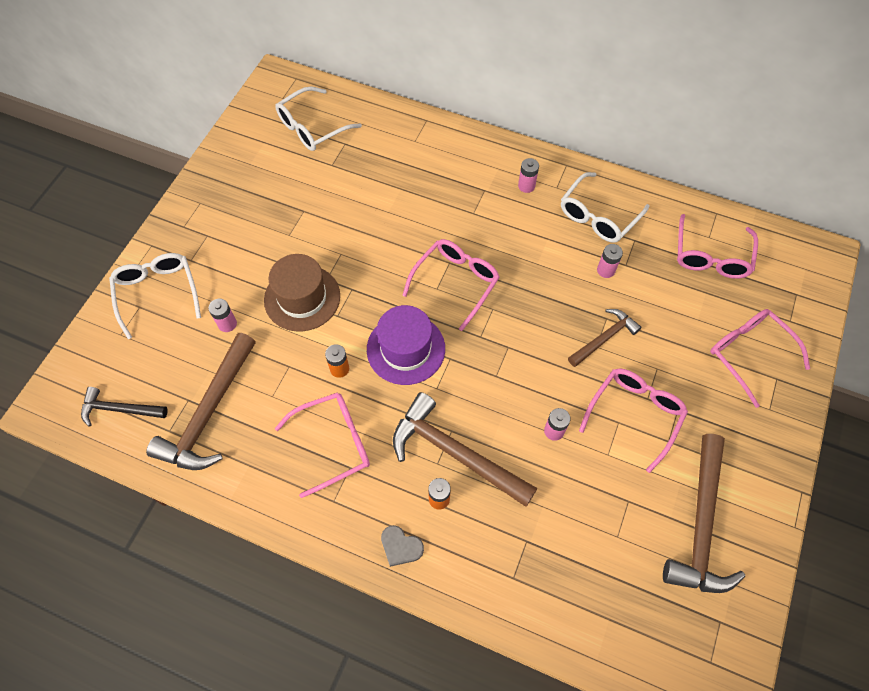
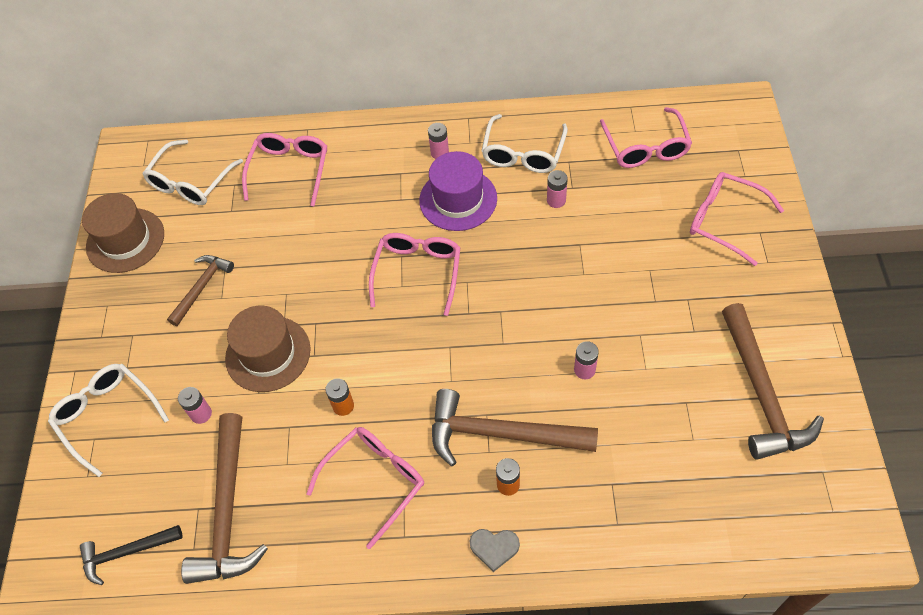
camera: 20 degrees left, 5 degrees down
(239, 155) = (125, 240): none -> brown hat
(406, 349) = (401, 357): purple hat -> purple hat (458, 199)
(604, 338) = (587, 263): brown hammer -> brown hammer (202, 287)
(634, 414) = (651, 321): pink glasses -> pink glasses (290, 170)

